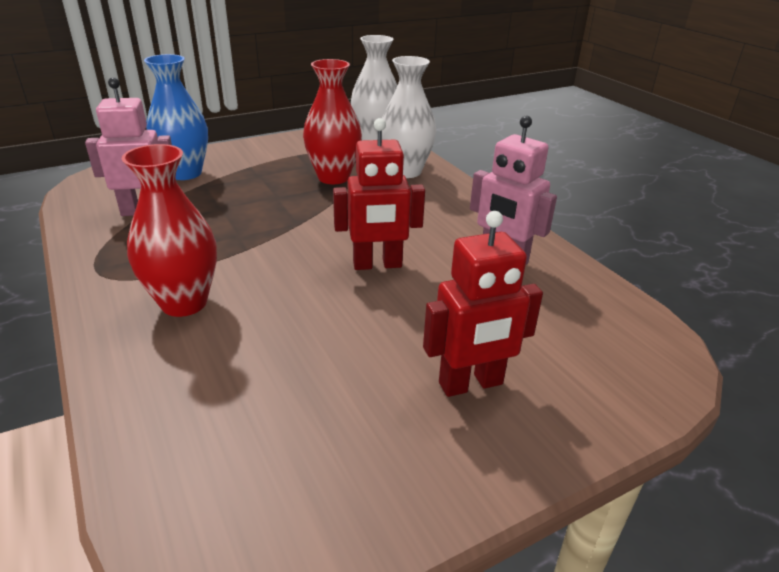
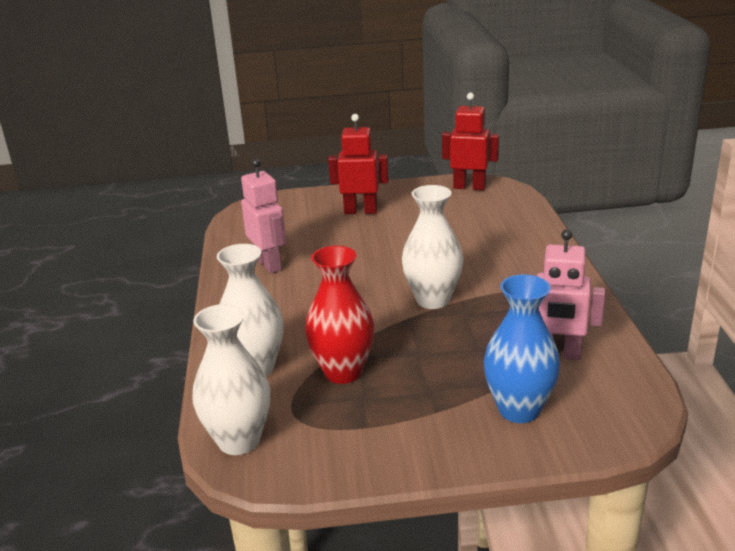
camera: 155 degrees left, 5 degrees down
(184, 303) = (511, 266): red vase -> none
(279, 244) = (433, 300): none -> white vase
(377, 265) = (364, 273): red robot -> red robot (469, 187)

